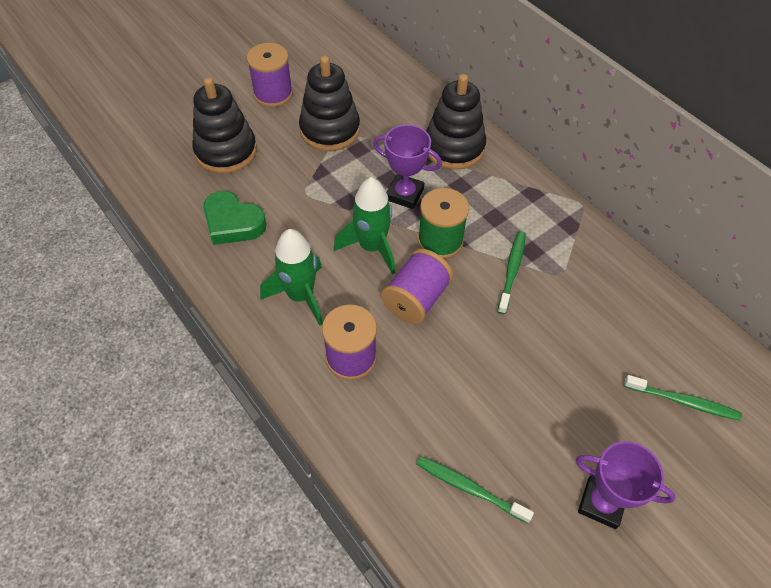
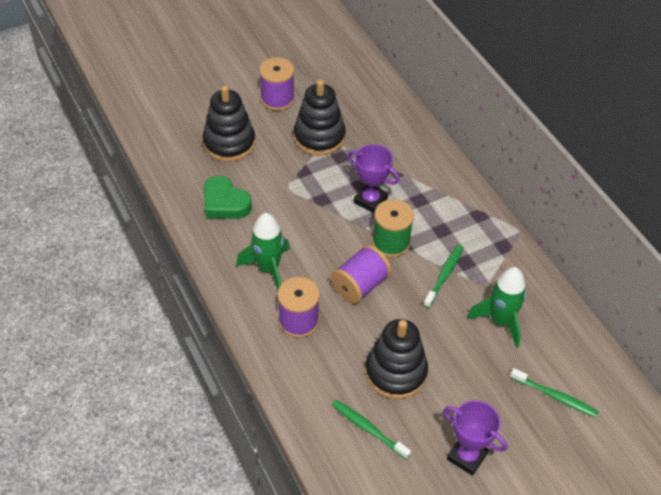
camera: 10 degrees right, 5 degrees down
(372, 247) = (333, 239): green rocket -> green rocket (500, 321)
(454, 147) = (422, 167): black stacking toy -> black stacking toy (396, 372)

